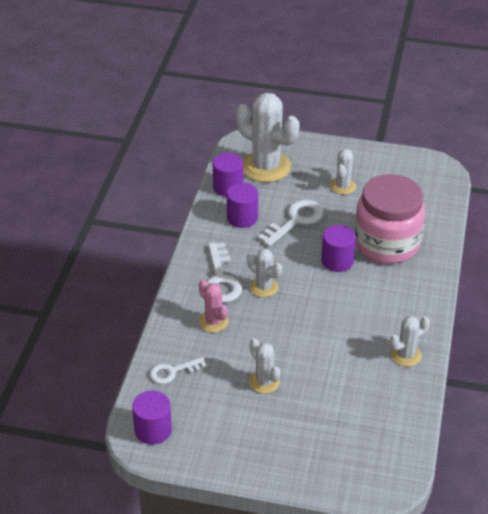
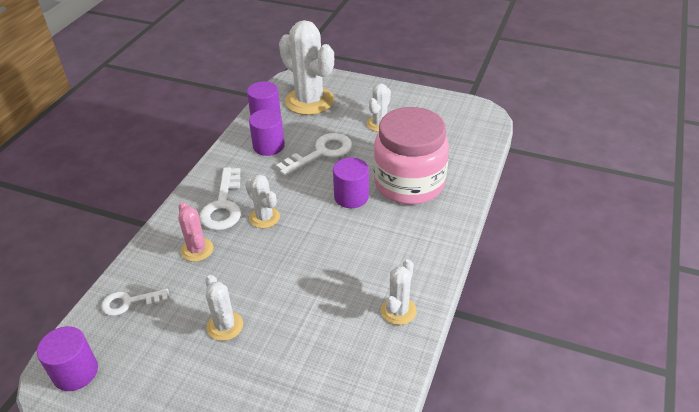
camera: 10 degrees right, 0 degrees up
(406, 355) = (398, 311): white cactus -> white cactus turned 45 degrees counterclockwise

